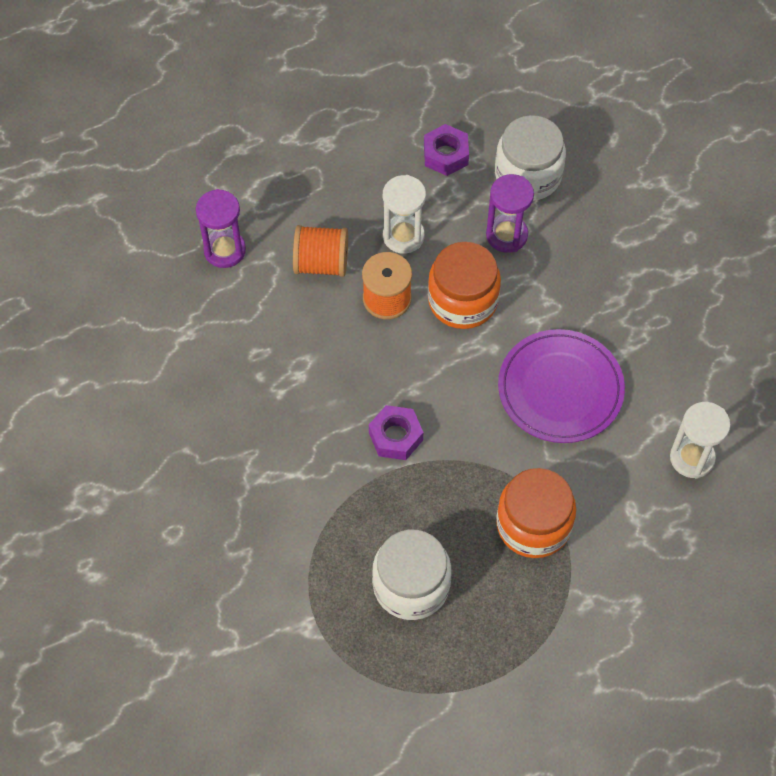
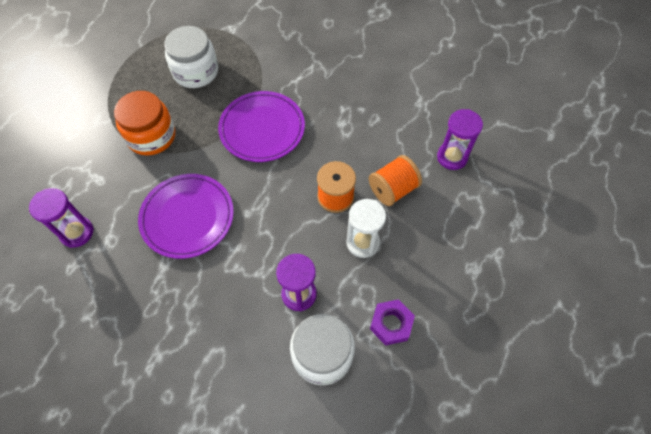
camera: 140 degrees right, 0 degrees up
(395, 436) = (262, 129): purple nut -> purple plate
(462, 300) = (290, 228): orange jar -> none
(692, 458) = (77, 232): white hourglass -> purple hourglass

